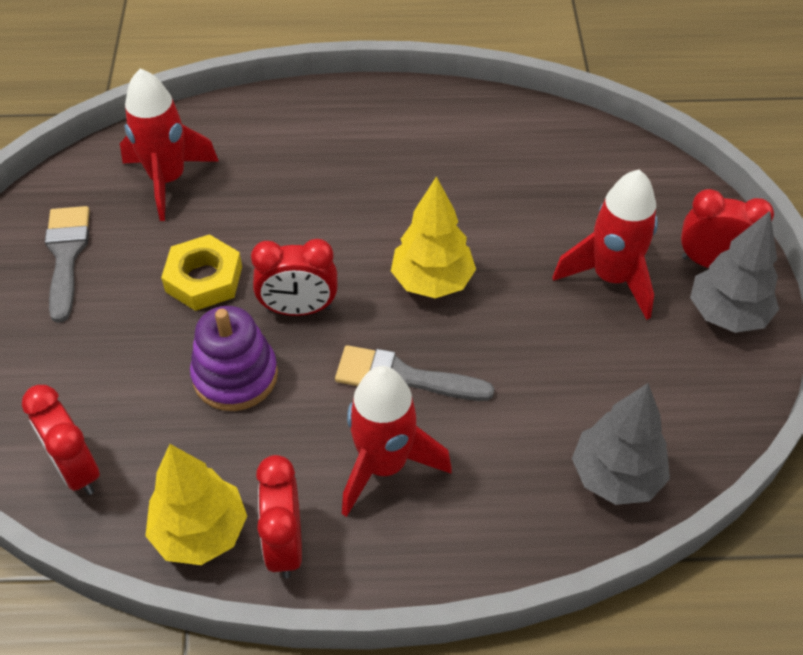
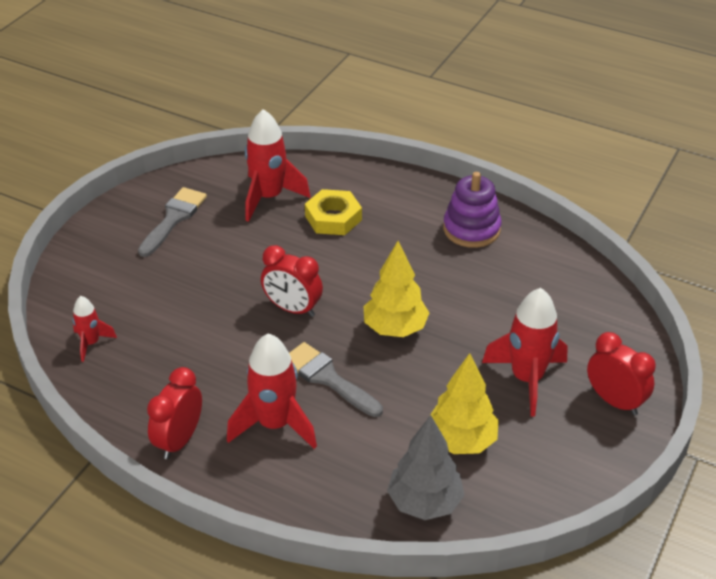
camera: 30 degrees right, 10 degrees down
(76, 469) = (91, 343): red clock -> red rocket
(201, 532) = (135, 410): yellow tree -> yellow tree (461, 441)
(204, 279) = (246, 266): yellow nut -> yellow nut (333, 218)
(235, 376) = (222, 331): purple stacking toy -> purple stacking toy (471, 229)
(727, 314) = (596, 439): grey tree -> none

